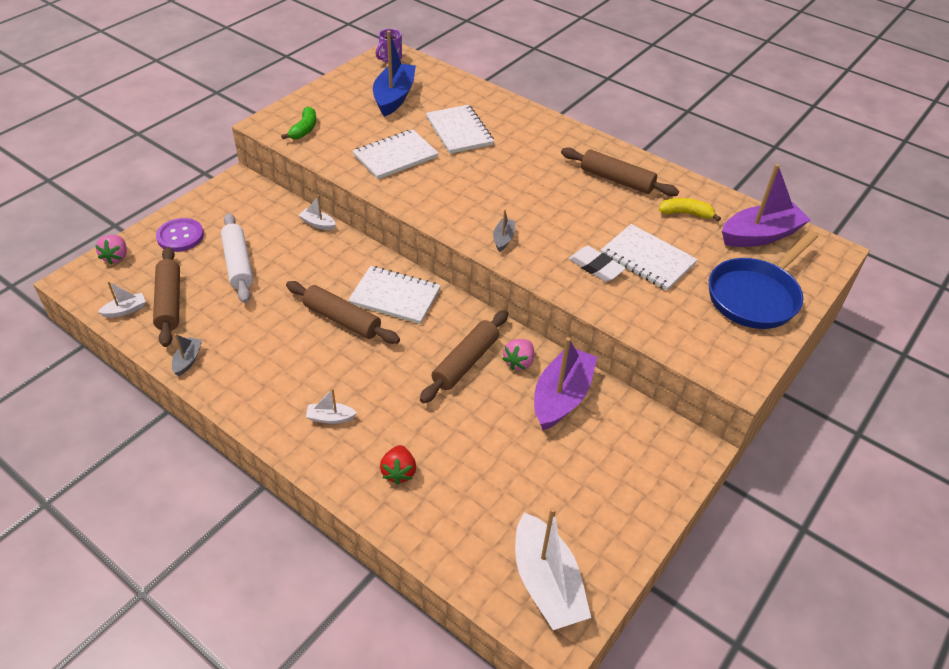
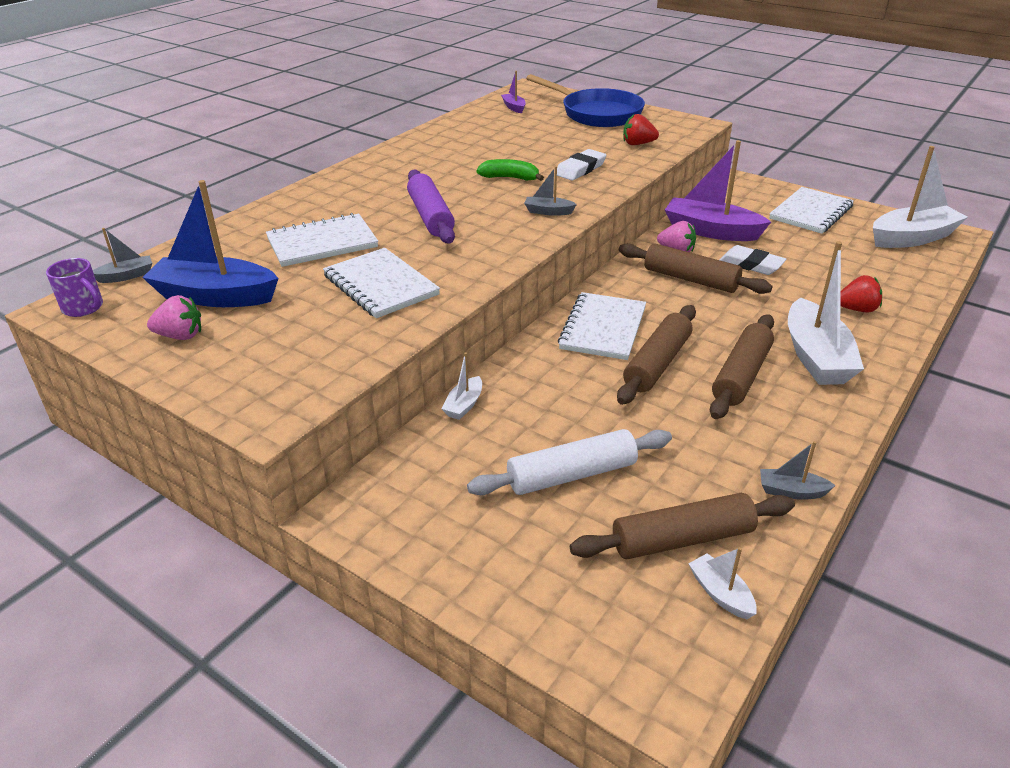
camera: 90 degrees left, 10 degrees down
(116, 257) = (587, 648): pink strawberry -> pink strawberry (180, 336)
(180, 236) = (512, 562): purple button -> none
(304, 129) = (294, 373): green banana -> green banana (510, 178)
(330, 418) = (816, 357): white boat -> white boat, size x2.18
(425, 66) = (126, 276): none -> grey boat
(490, 413) = (751, 264): none -> white eraser
(498, 178) = (430, 216): none -> purple rolling pin
(617, 180) = (432, 157): brown rolling pin -> brown rolling pin (741, 375)
(647, 259) = (561, 148): white notebook -> white notebook (811, 213)
(666, 316) = (638, 144): none -> red strawberry
(686, 213) = (487, 131): yellow banana -> none
(760, 235) = (514, 107): purple boat -> purple boat, size x0.46

